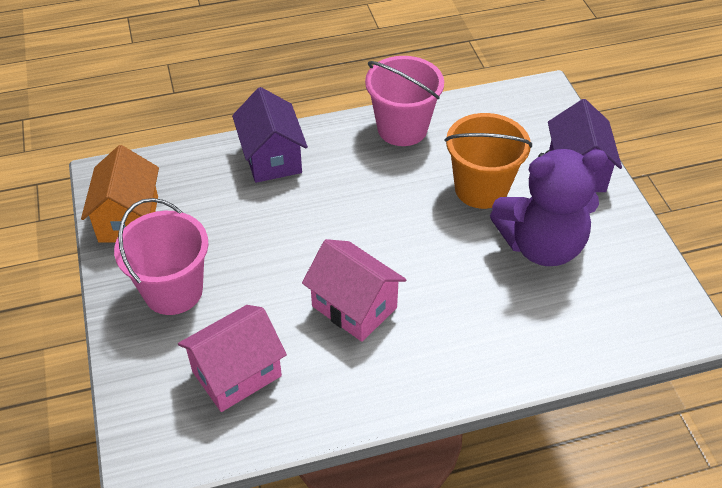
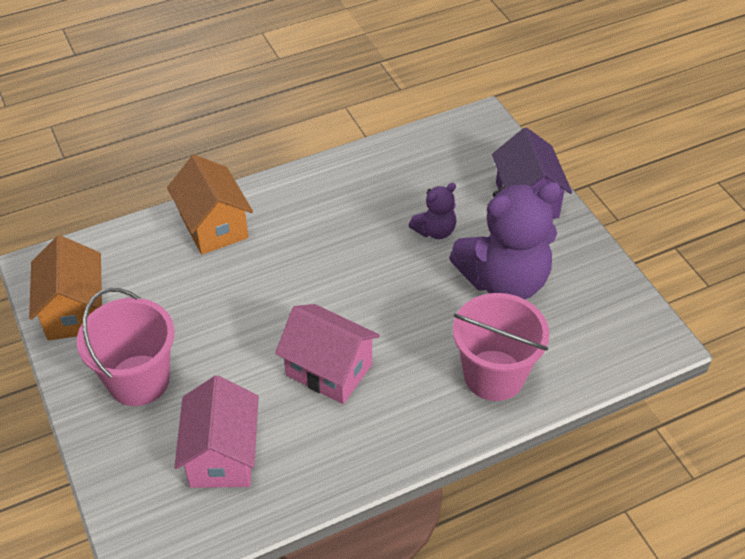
camera: 10 degrees left, 0 degrees up
(237, 373) = (222, 455): pink house -> pink house turned 45 degrees counterclockwise
(272, 158) = (214, 226): purple house -> orange house
(402, 128) = (343, 178): pink bucket -> pink bucket (494, 375)
(481, 189) = (435, 231): orange bucket -> purple teddy bear

